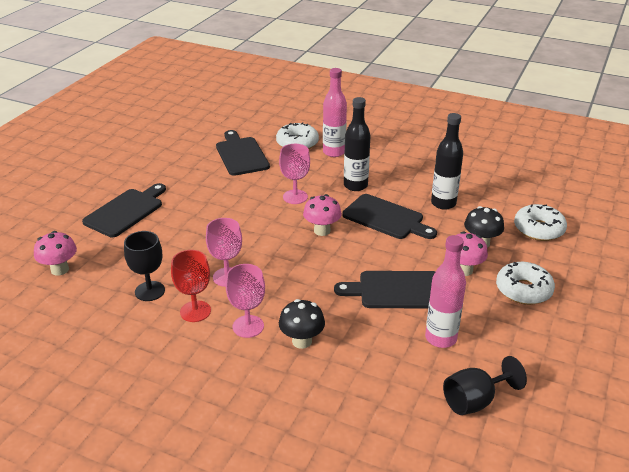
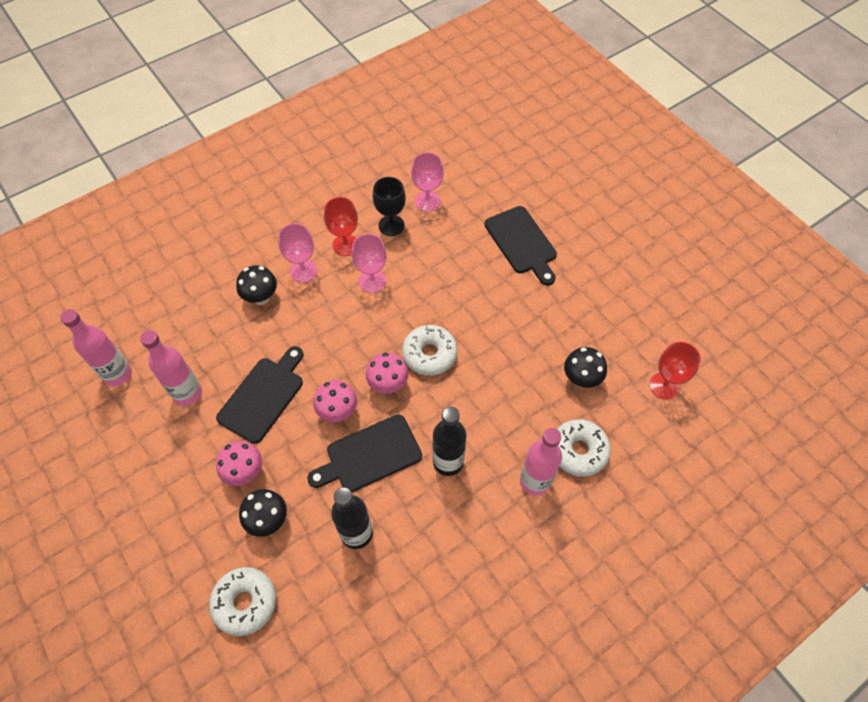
camera: 120 degrees right, 25 degrees up
(60, 269) = (459, 179): pink mushroom -> pink mushroom (338, 411)
(220, 127) = (664, 386): none -> red goblet
(241, 155) = (581, 379): black cutting board -> black mushroom
(295, 197) = (462, 390): pink goblet -> pink goblet (427, 201)
(475, 401) = (118, 374): black goblet -> pink bottle
(523, 290) = (182, 505): white donut -> white donut (429, 354)

